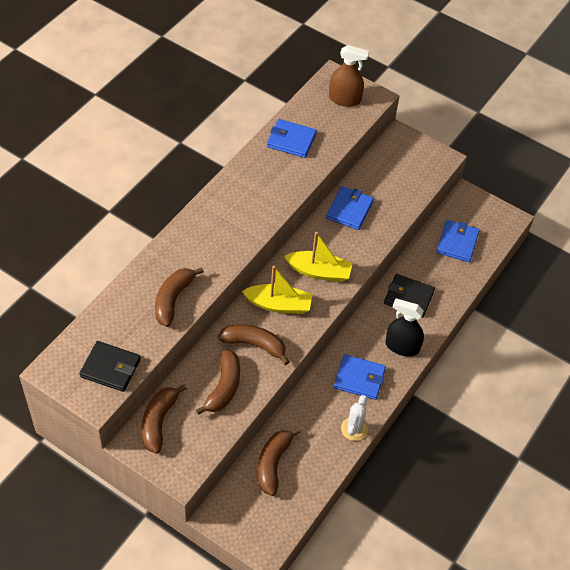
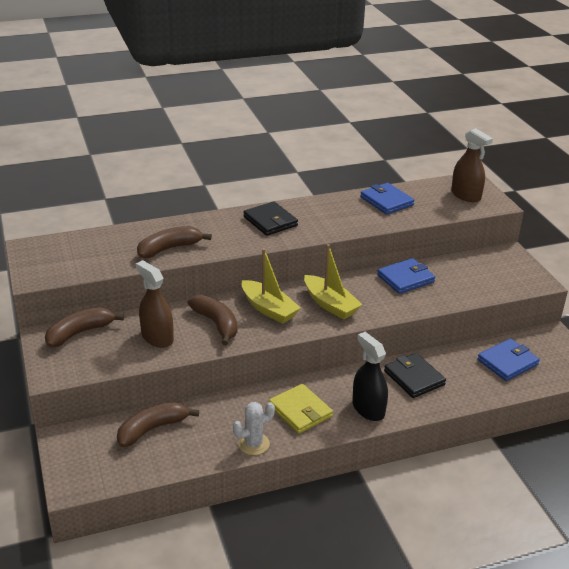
camera: 40 degrees right, 20 degrees down
(110, 368) = (70, 265): black wallet -> black wallet (270, 221)
(224, 387) = (157, 337): brown banana -> brown spray bottle
(359, 379) = (300, 411): blue wallet -> yellow wallet

